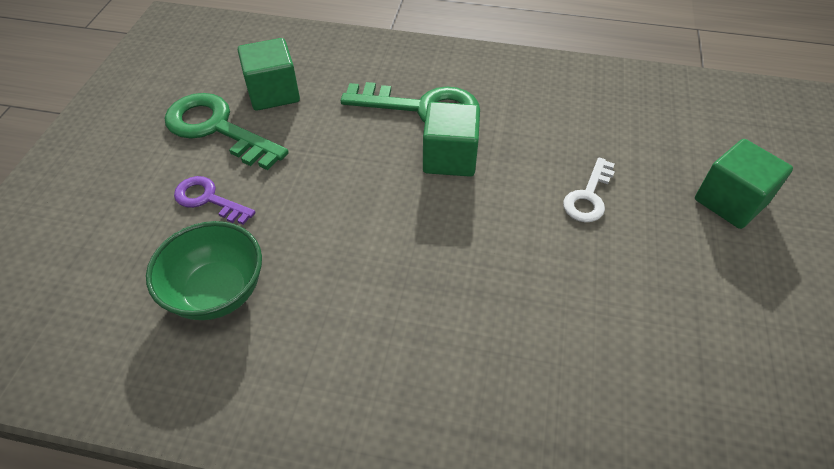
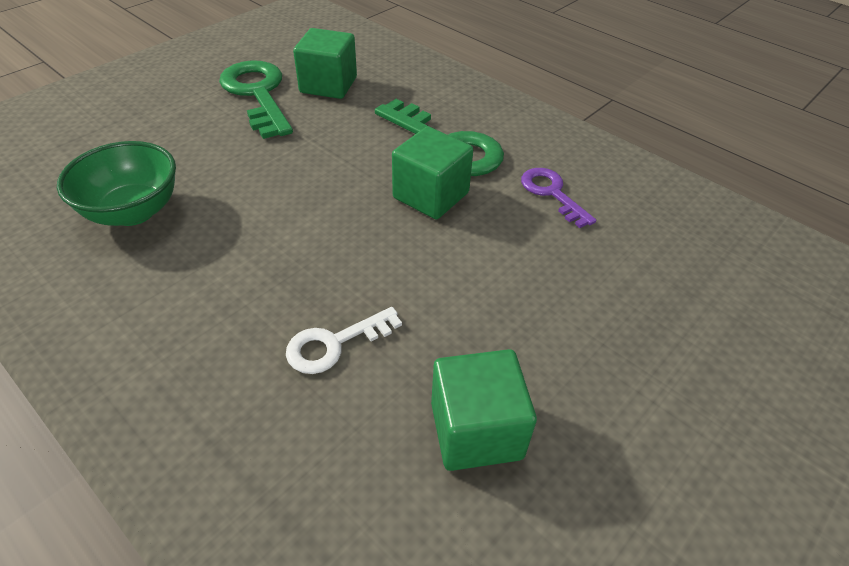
camera: 30 degrees right, 5 degrees down
(208, 199) = (198, 142): purple key -> purple key (552, 193)
(588, 196) = (541, 290): white key -> white key (335, 344)
(730, 201) = (713, 374): green cube -> green cube (476, 430)

